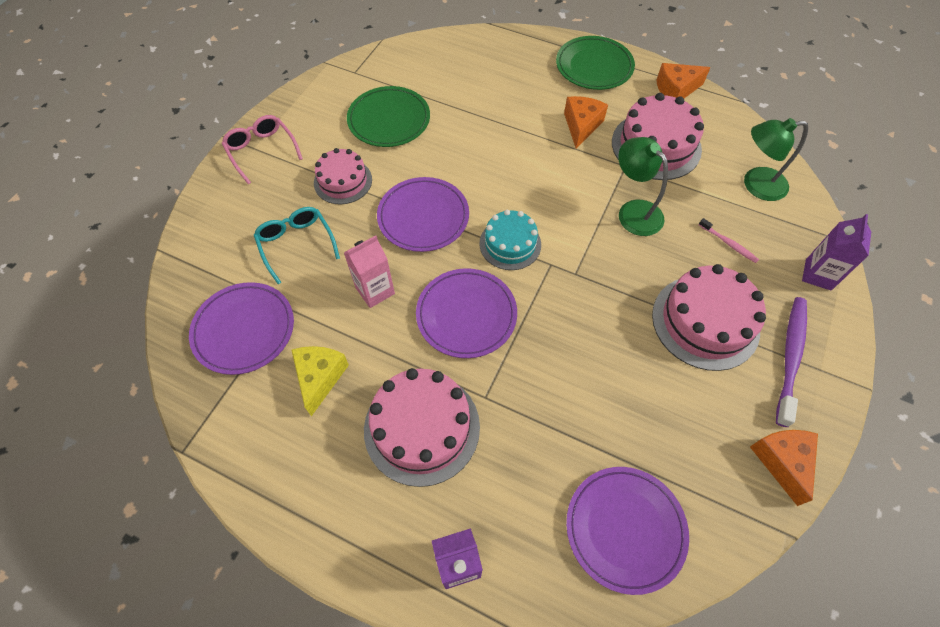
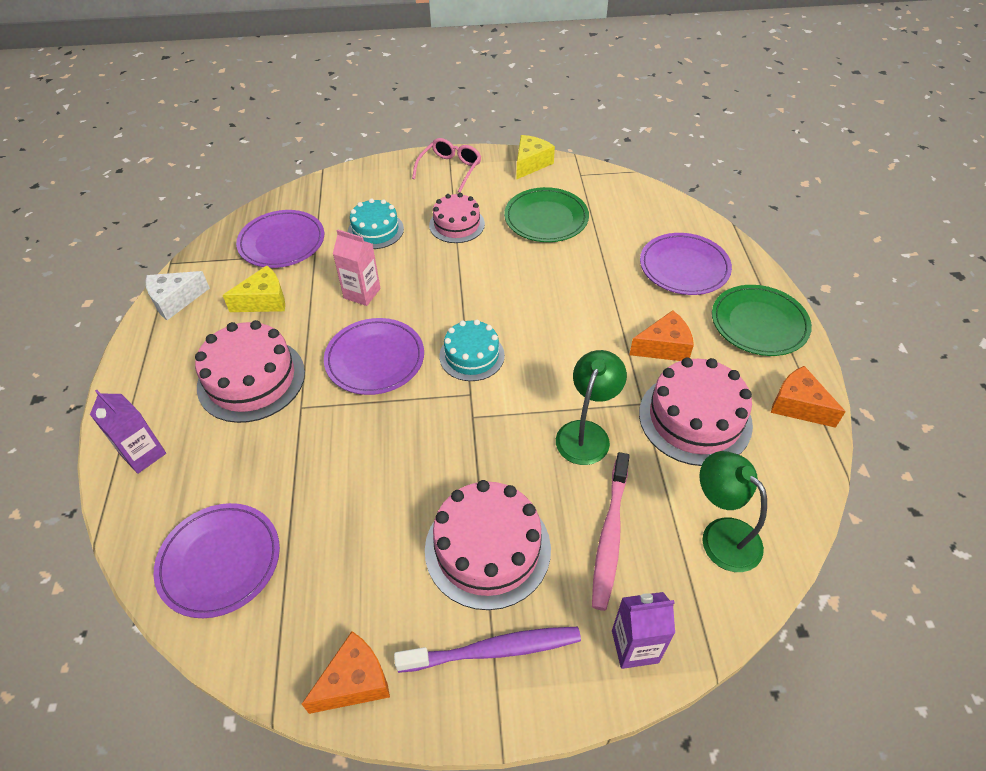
camera: 60 degrees right, 10 degrees down
(251, 465) = (175, 301): none -> white cheese
(296, 244) = (375, 230): turquoise glasses -> turquoise cake
(309, 94) = (531, 164): none -> yellow cheese
(423, 217) = (457, 287): purple plate -> purple plate (684, 267)
(728, 244) = (610, 535): pink toothbrush -> pink toothbrush, size x1.96

